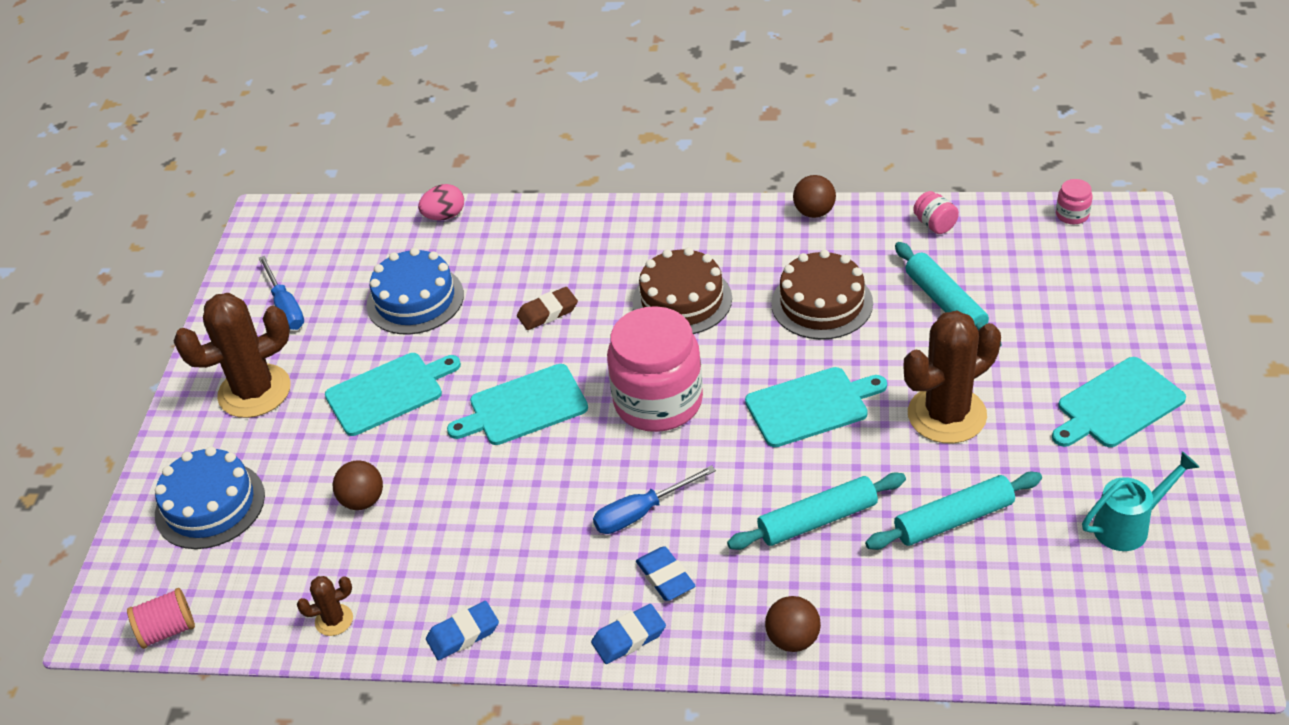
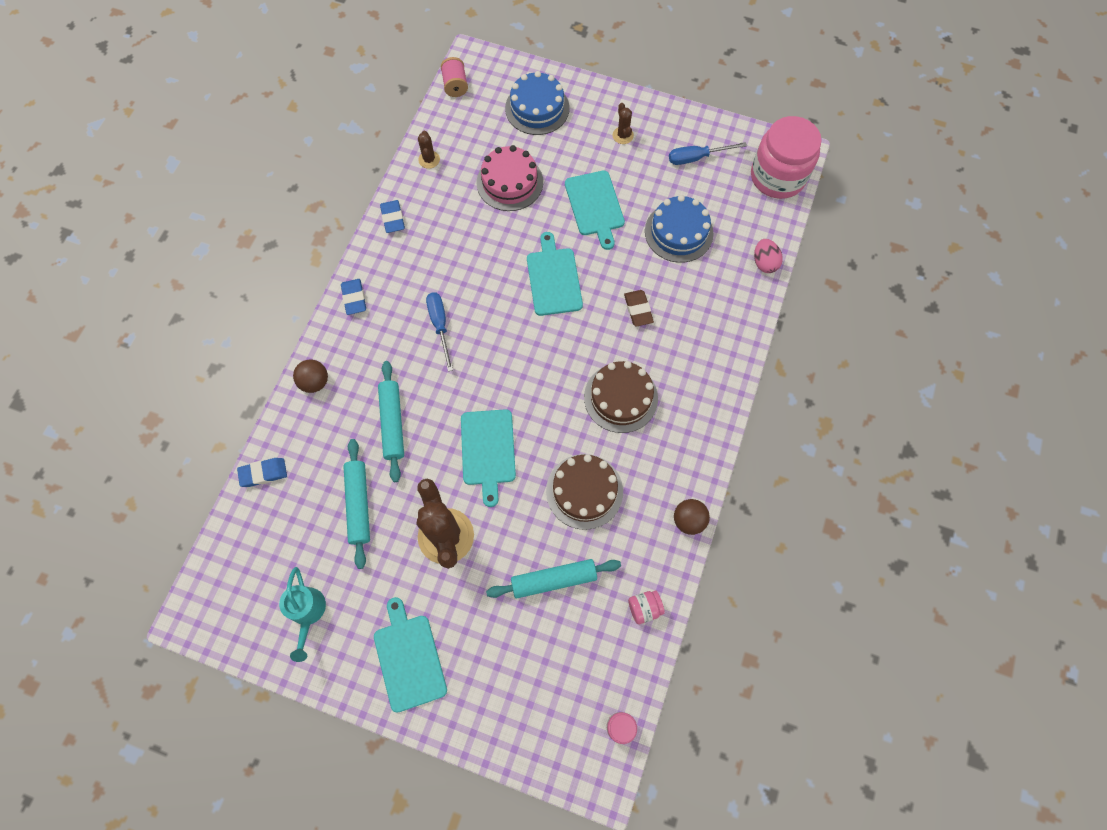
camera: 100 degrees right, 25 degrees up
(254, 391) = (623, 135): brown cactus -> brown cactus, size x0.46
(363, 500) = (510, 182): brown ball -> pink cake
(658, 401) = (528, 358): pink jar -> pink jar (777, 177)
(665, 577) = (387, 327): blue eraser -> blue eraser (263, 473)

